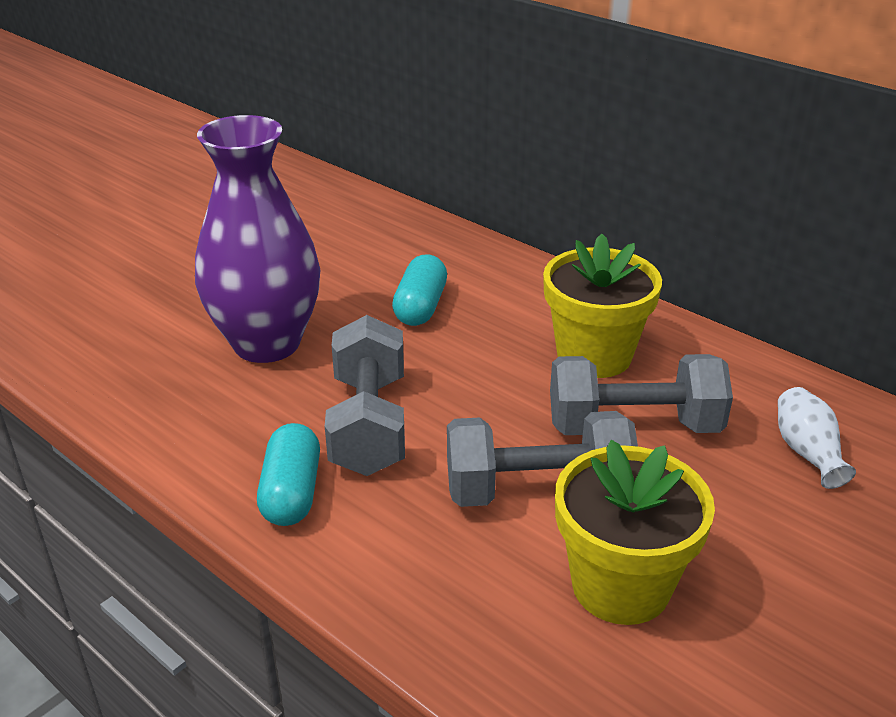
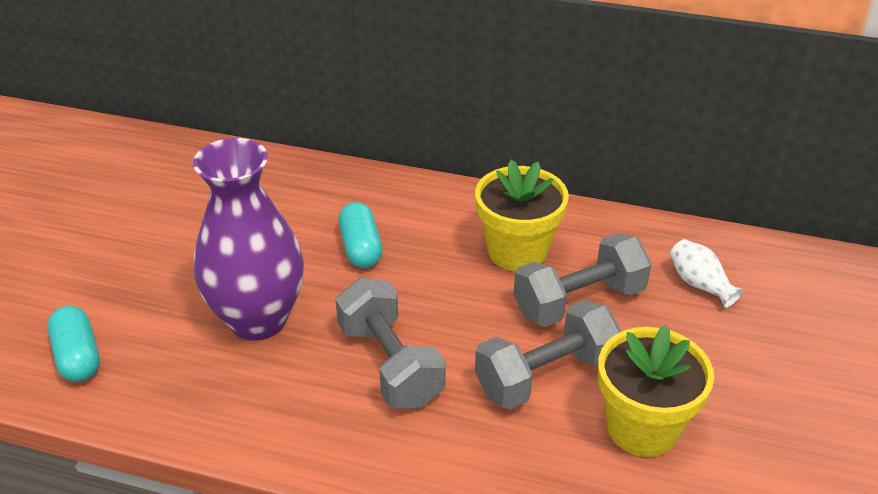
camera: 25 degrees left, 5 degrees up
(291, 493) = (370, 442): turquoise capsule -> turquoise capsule (78, 357)

